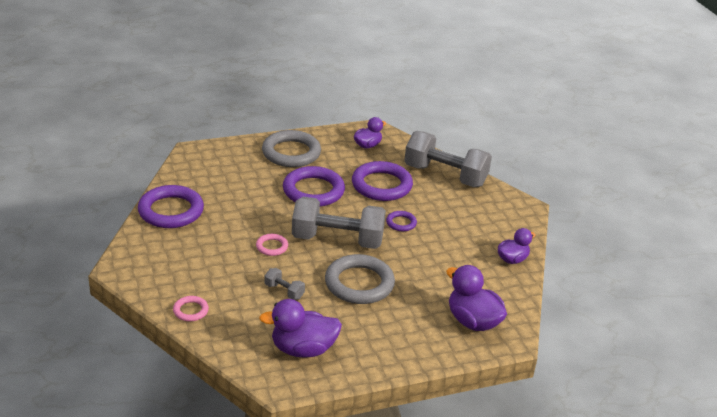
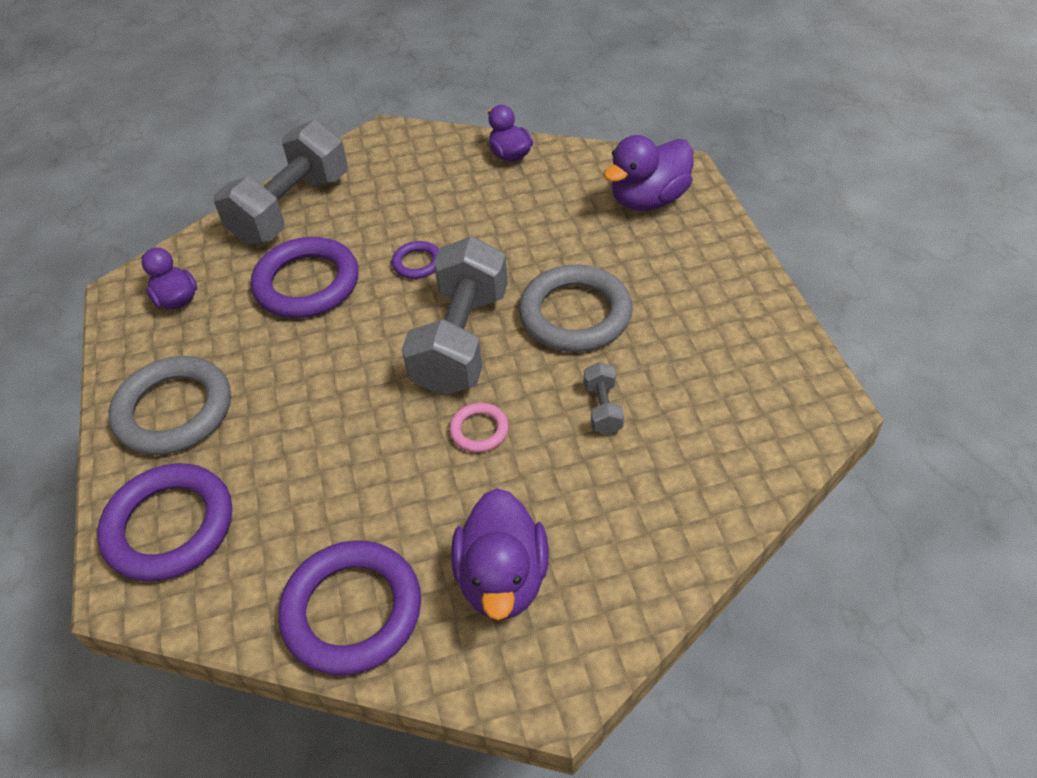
camera: 80 degrees left, 15 degrees up
(190, 311) = (671, 544): pink ring -> none
(284, 291) = (603, 409): grey dumbbell -> grey dumbbell turned 45 degrees counterclockwise
(303, 349) = (742, 381): purple duck -> purple duck (503, 579)
(313, 191) = (310, 374): purple ring -> purple ring (169, 526)

